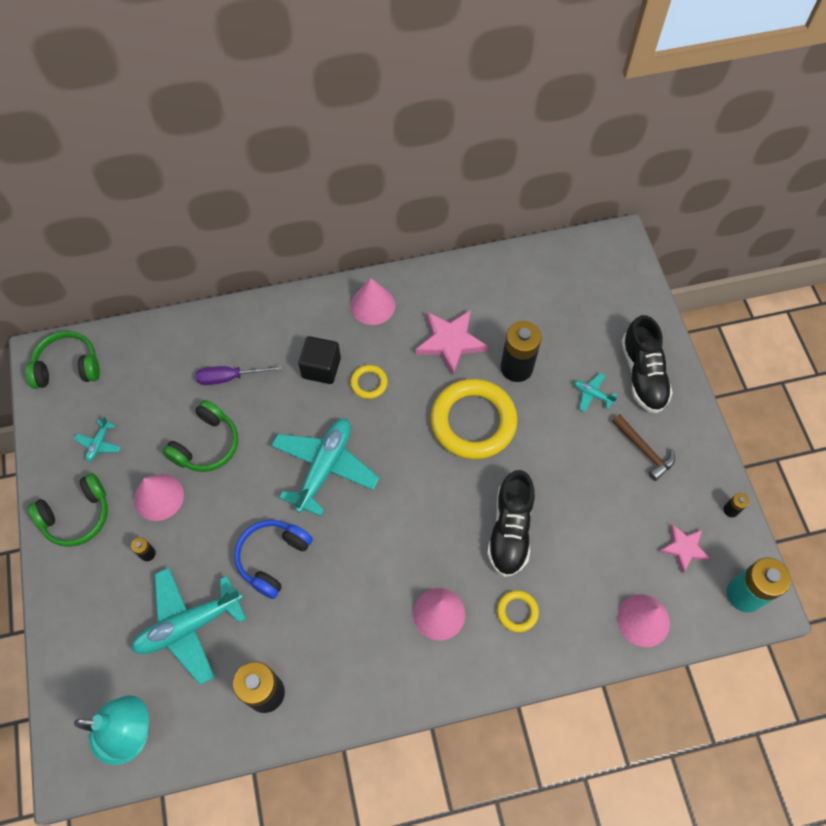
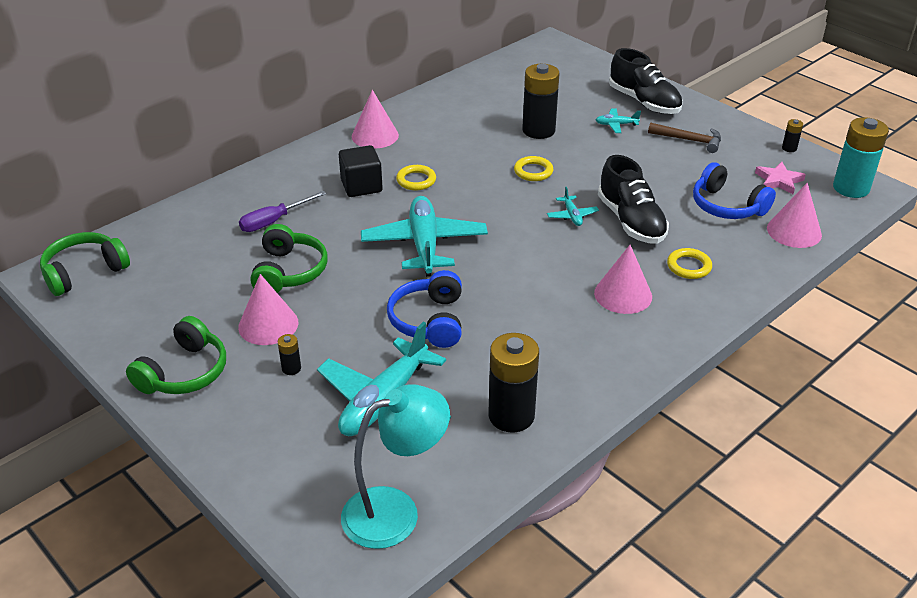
camera: 30 degrees left, 25 degrees down
(99, 444) = (167, 312): turquoise plane -> turquoise plane (572, 215)
(450, 342) = (466, 135): pink star -> none
(473, 421) = (533, 171): yellow ring -> yellow ring, size x0.44
(609, 556) = (727, 206): none -> blue headphones

